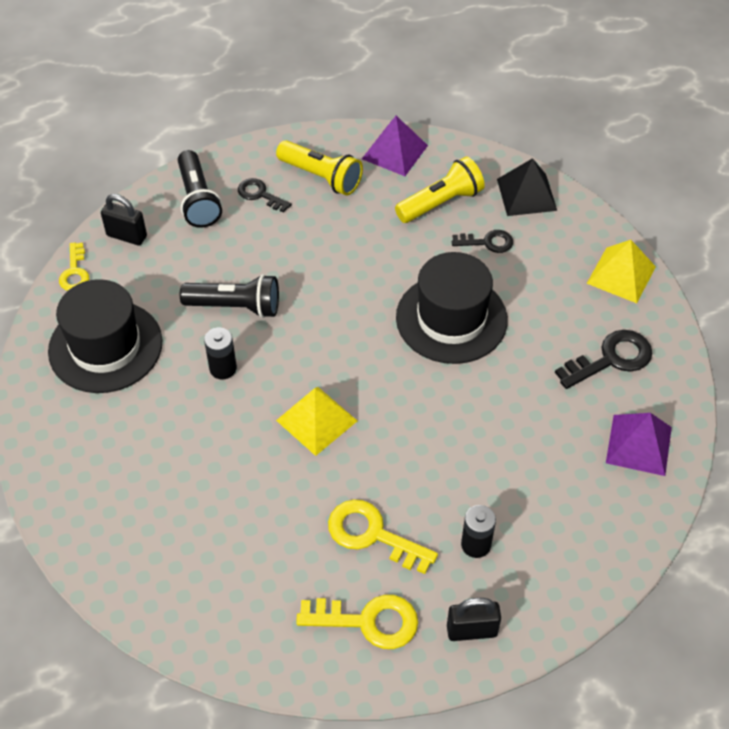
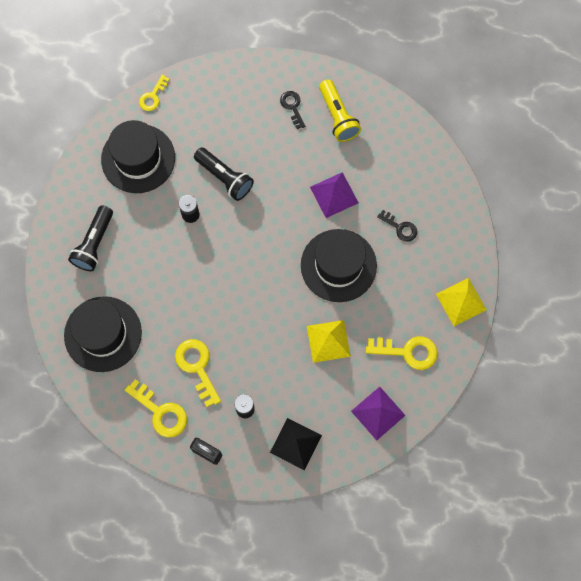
camera: 35 degrees right, 20 degrees up
(127, 236) = (197, 88): black padlock -> none
(198, 200) = (254, 87): black flashlight -> black flashlight (94, 243)
(211, 575) = (103, 334): none -> black hat
(316, 420) = (217, 280): yellow pyramid -> yellow pyramid (328, 341)
(395, 152) = (396, 126): purple pyramid -> purple pyramid (334, 195)
(440, 203) = (394, 181): yellow flashlight -> none
(526, 194) = (451, 209): black pyramid -> black pyramid (296, 443)
(611, 359) = (408, 351): black key -> yellow key

